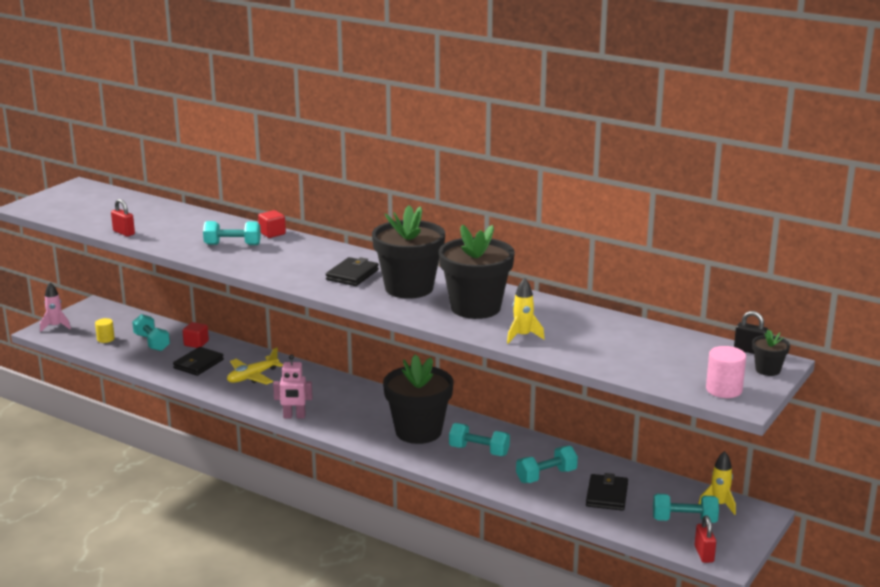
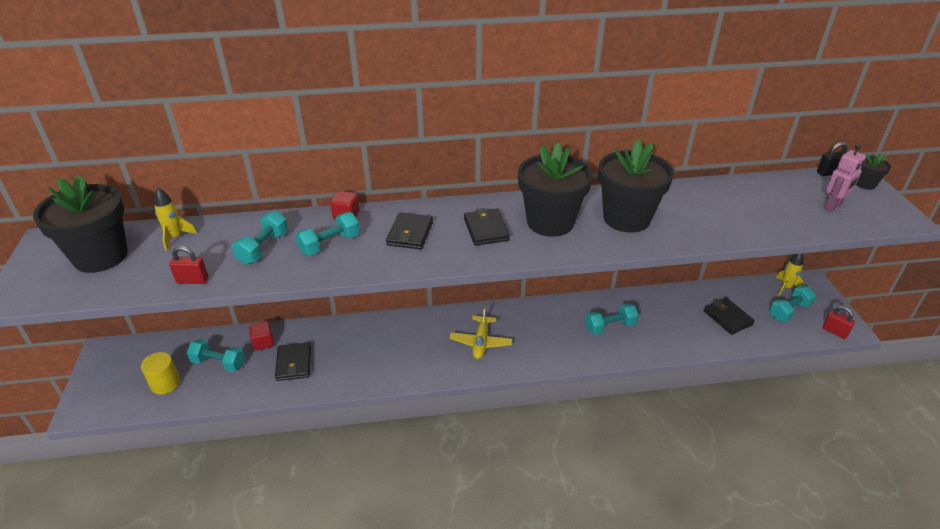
camera: 40 degrees left, 15 degrees up
(55, 326) = (90, 397): pink rocket -> none
(105, 339) = (165, 383): yellow cylinder -> yellow cylinder, size x1.50
(252, 377) = (358, 351): yellow plane -> yellow plane (481, 342)
(294, 416) = (445, 373): pink robot -> pink robot (833, 206)
(295, 258) = (410, 234): none -> black wallet
(418, 431) = (550, 333): black flower pot -> black flower pot (101, 256)
(522, 336) = (701, 230): yellow rocket -> yellow rocket (175, 237)
(546, 476) = (676, 323): turquoise dumbbell -> turquoise dumbbell (263, 248)
(724, 390) = (878, 214): pink cylinder -> none

